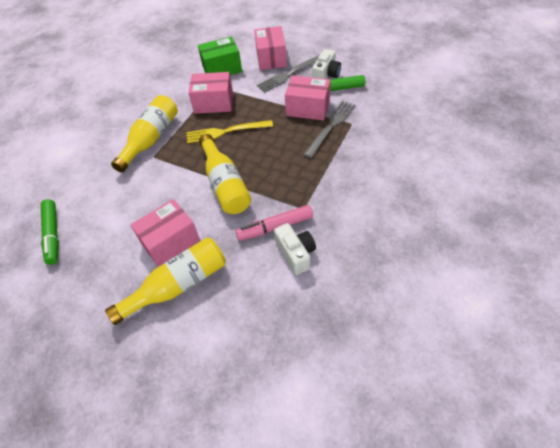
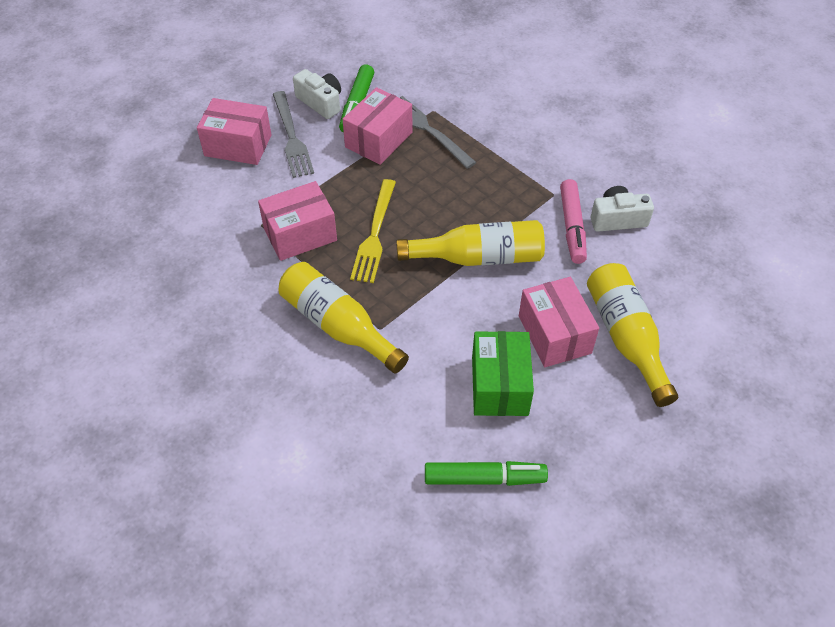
camera: 75 degrees left, 0 degrees up
(214, 103) = (300, 234): pink box -> pink box turned 45 degrees clockwise
(222, 69) = (220, 206): green box -> green box (499, 386)

